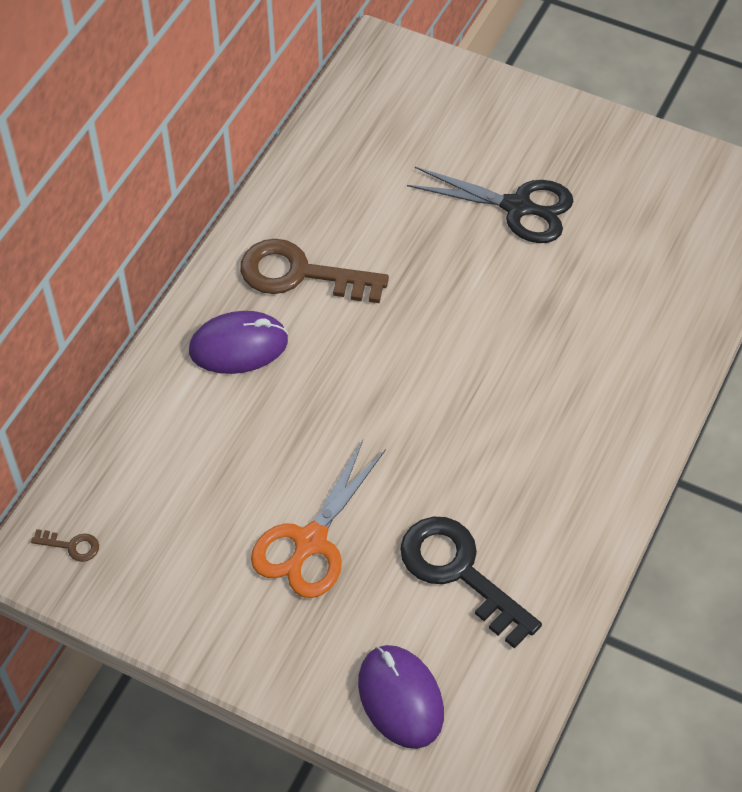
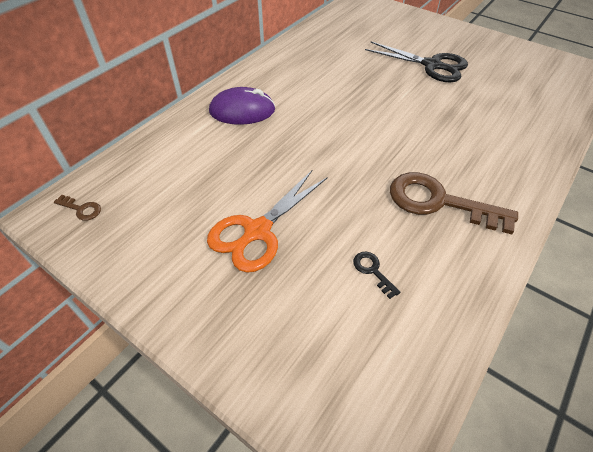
camera: 10 degrees right, 5 degrees down
(300, 274) = (291, 81): brown key -> brown key (439, 202)
(400, 698) = (305, 373): purple mouse -> none
(459, 572) = (372, 271): black key -> black key, size x0.42

